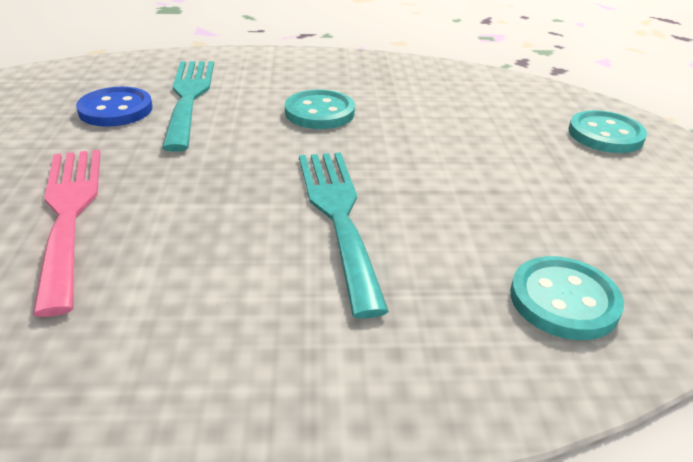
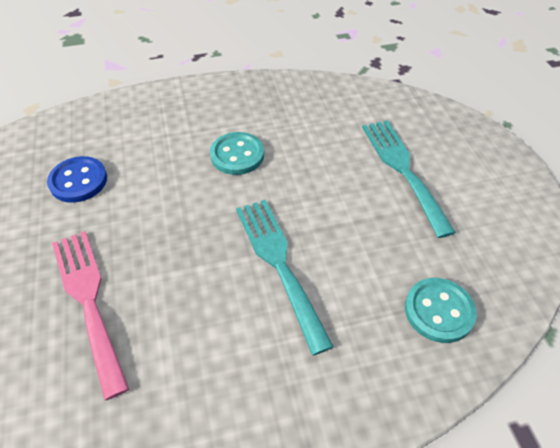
camera: 10 degrees left, 15 degrees up
(189, 97) = (131, 156): turquoise fork -> turquoise fork (402, 169)
(605, 135) = (447, 142): turquoise button -> none

